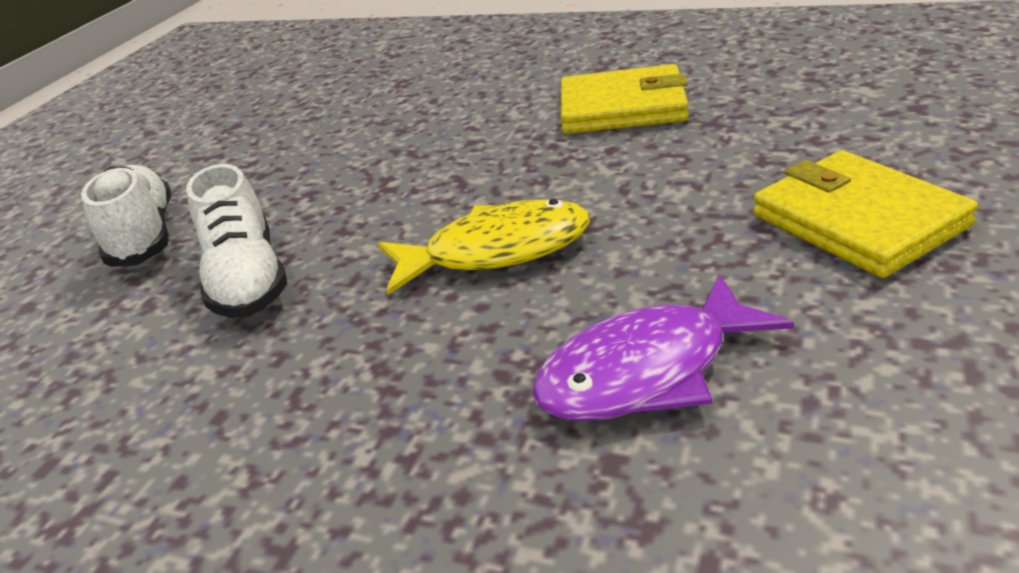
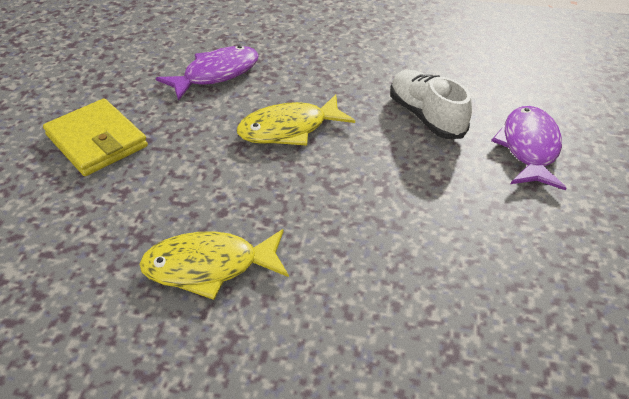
camera: 165 degrees right, 10 degrees up
(143, 237) = (529, 148): white shoe -> purple fish
(622, 107) = (209, 267): yellow wallet -> yellow fish

